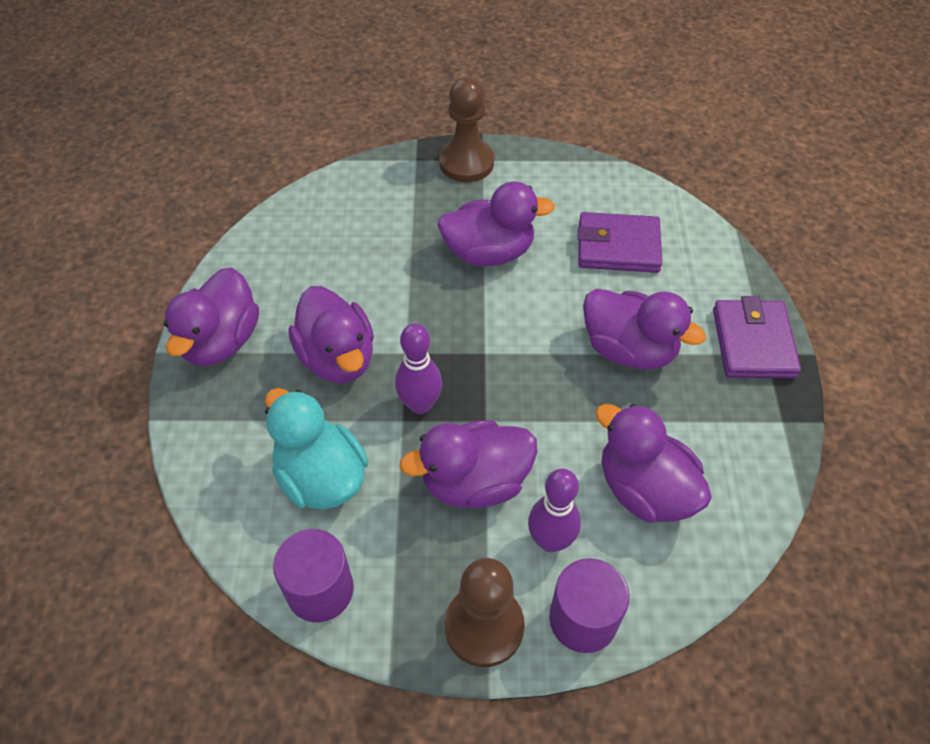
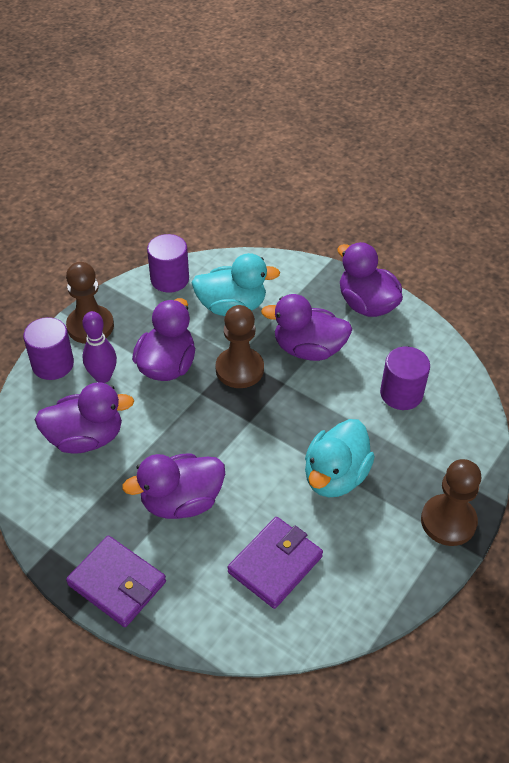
camera: 125 degrees right, 5 degrees down
(342, 252) = (401, 394): none -> purple cylinder
(420, 405) = (239, 369): purple bowling pin -> brown pawn
(489, 252) = (335, 476): purple duck -> turquoise duck

